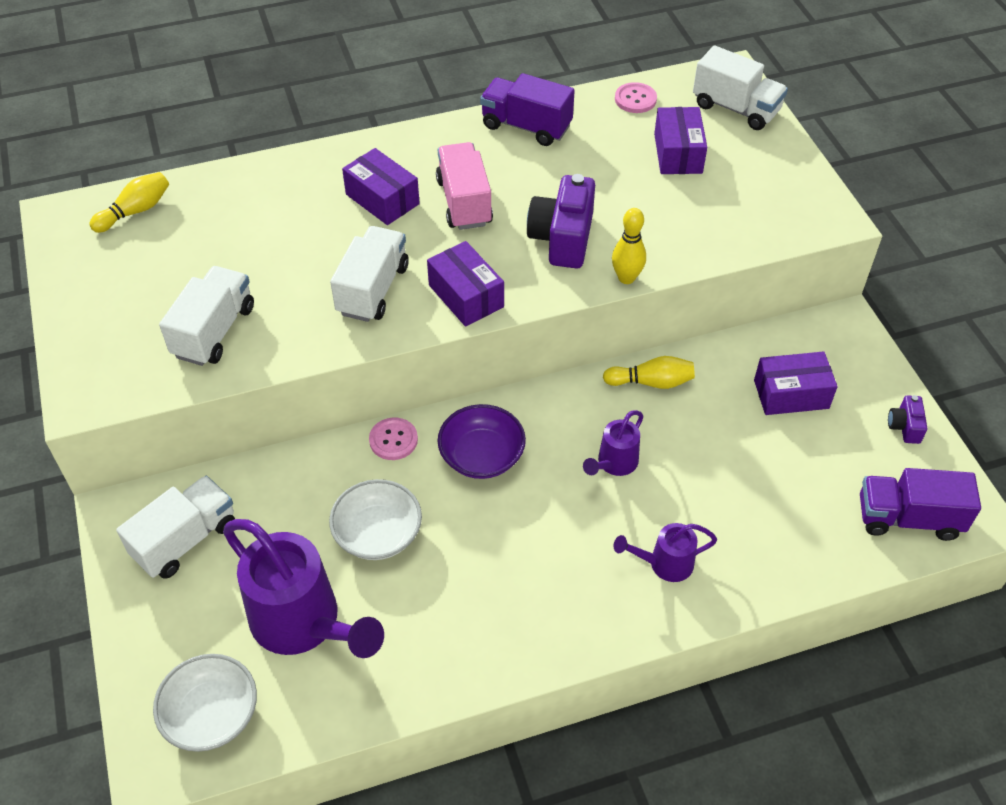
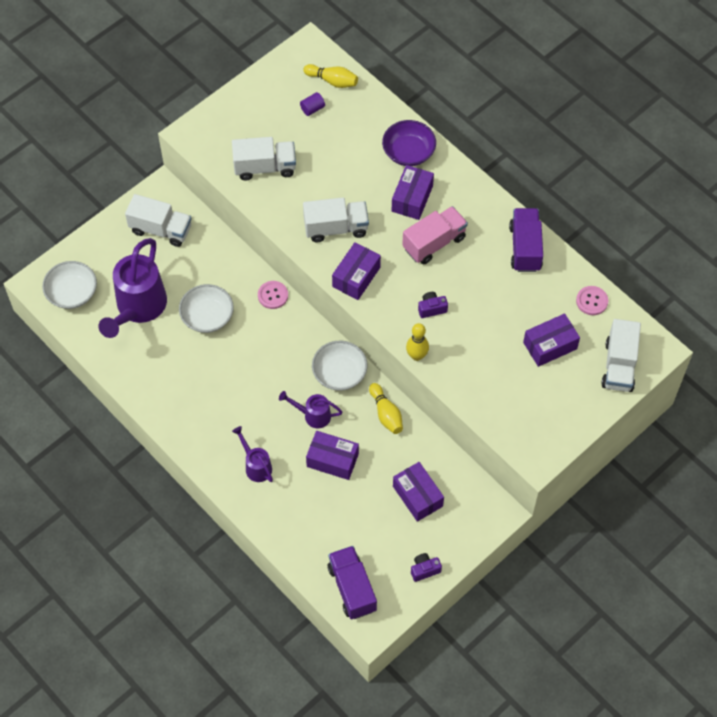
camera: 65 degrees right, 10 degrees up
(161, 247) = (312, 109): none -> purple cylinder
(482, 456) = (284, 345): purple bowl -> purple bowl (408, 152)
(562, 239) = (431, 308): purple camera -> purple camera, size x0.50
(563, 409) = (339, 373): none -> white bowl
(696, 467) = (332, 460): none -> purple box

